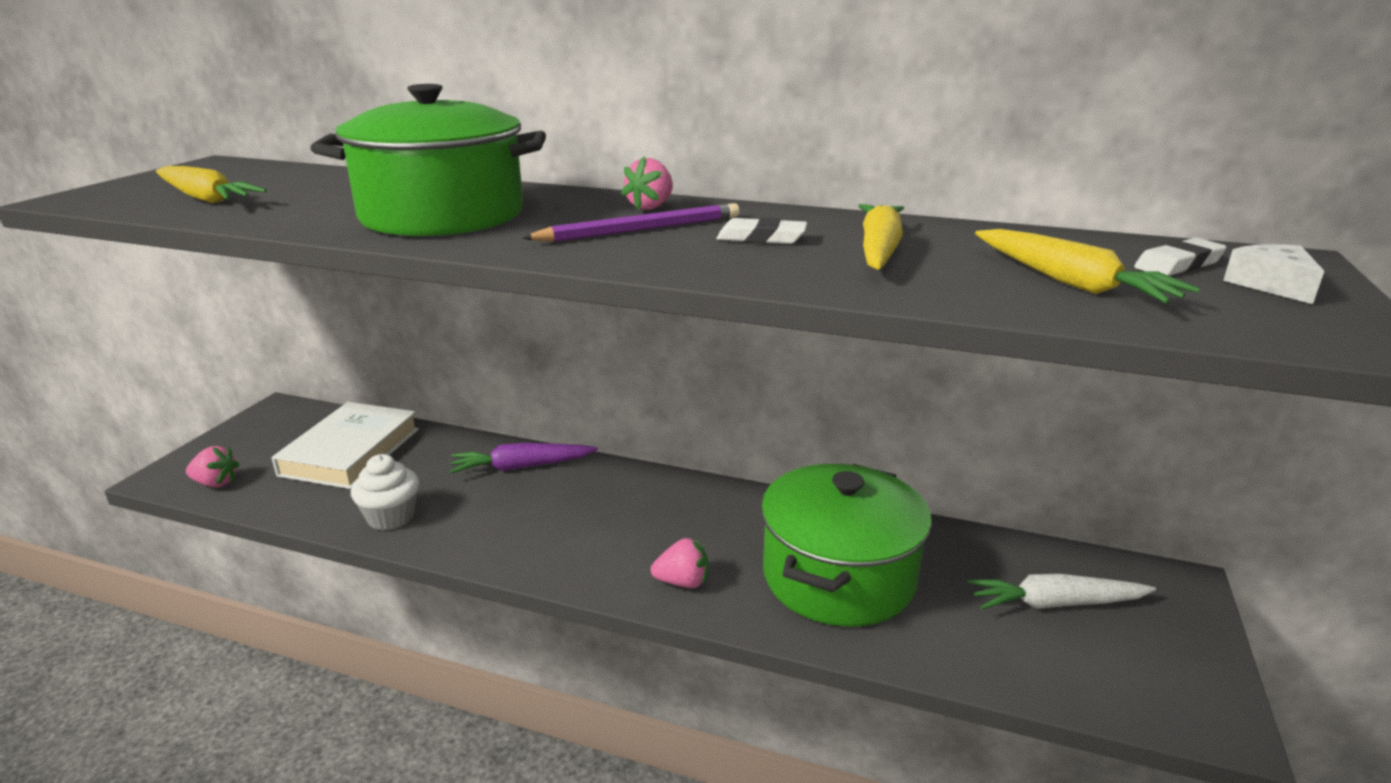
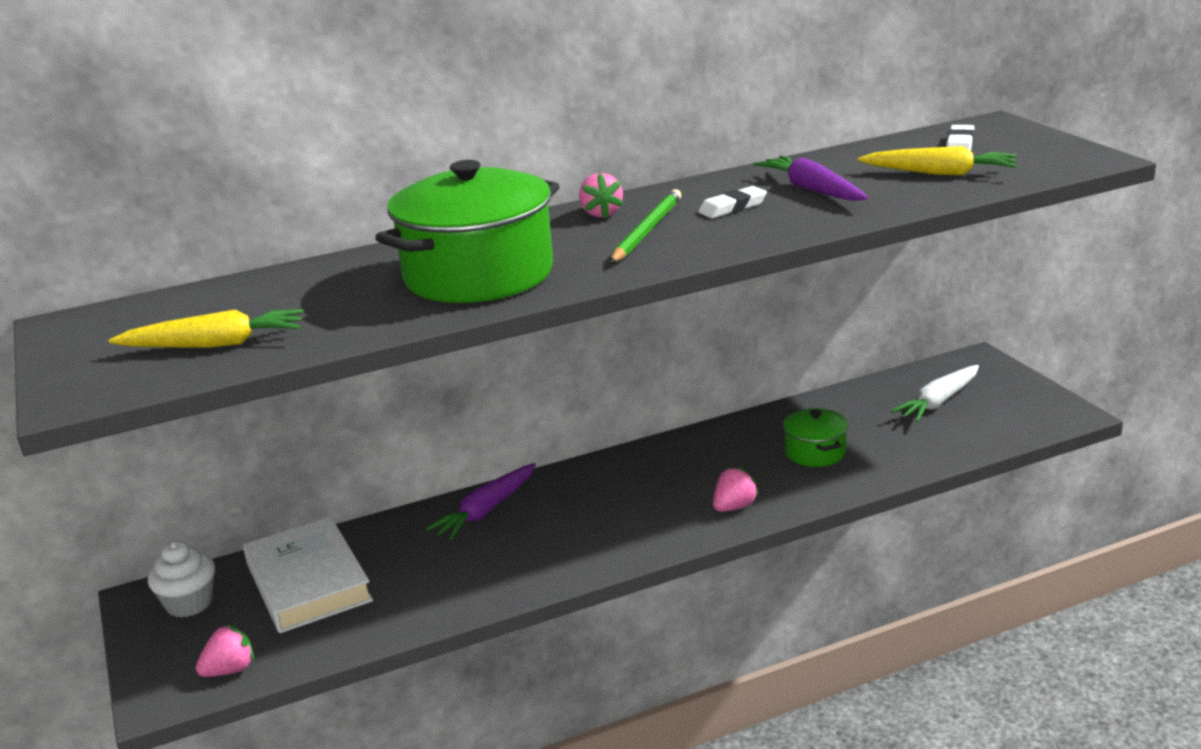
camera: 40 degrees left, 0 degrees up
(391, 517) = (452, 595): white cupcake -> white cupcake (189, 603)
(640, 230) = (646, 231): purple pencil -> green pencil
(838, 577) = (815, 452): green pot -> green pot, size x0.49
(879, 249) = (812, 190): yellow carrot -> purple carrot
(1271, 285) = (1015, 142): white cheese -> none

